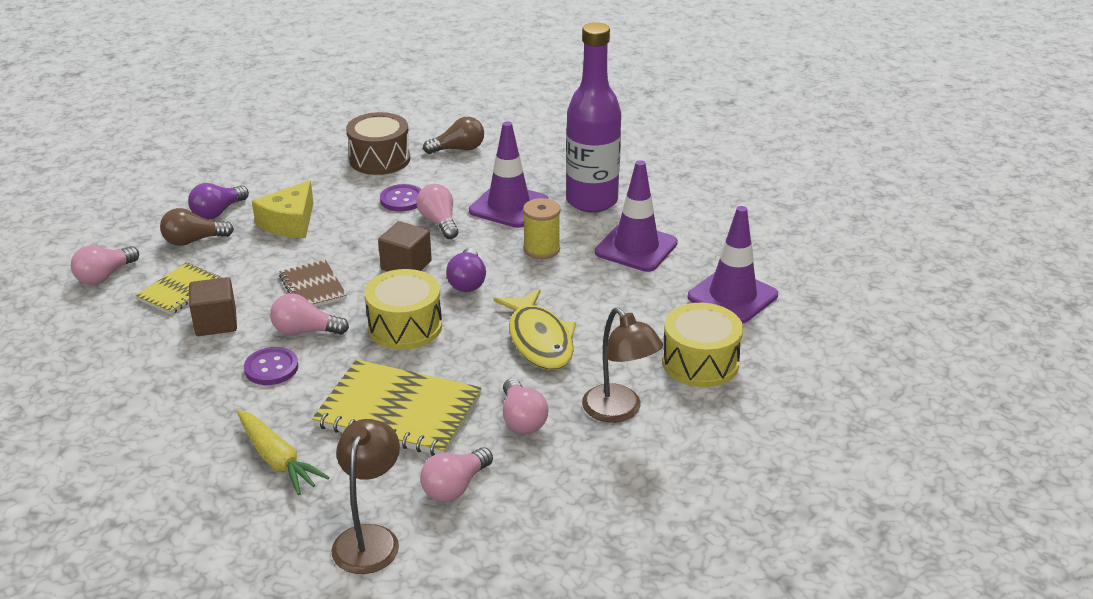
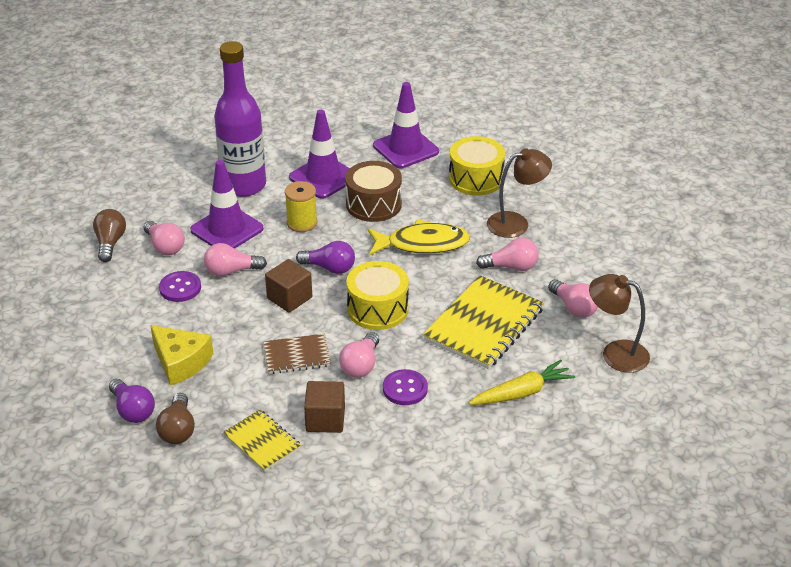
camera: 75 degrees left, 5 degrees up
(105, 276) = (211, 496): pink light bulb -> pink light bulb (165, 247)
(380, 159) = (97, 293): brown drum -> brown drum (373, 204)

